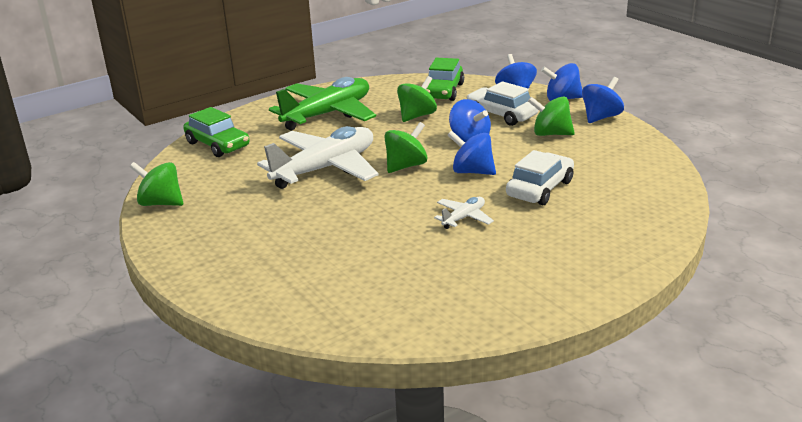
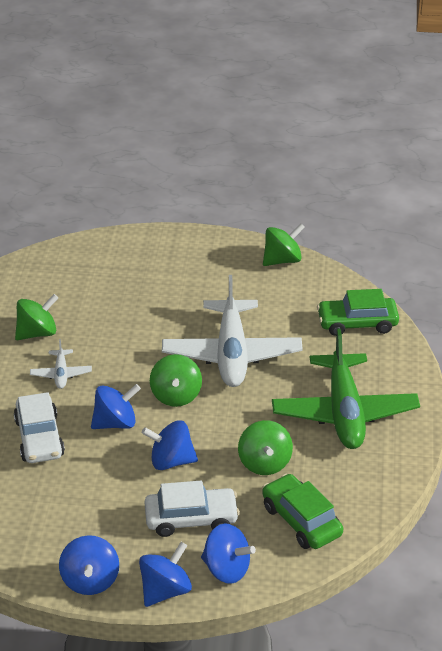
camera: 130 degrees right, 10 degrees up
(551, 134) = (109, 518): green spinning top -> green spinning top (37, 333)

